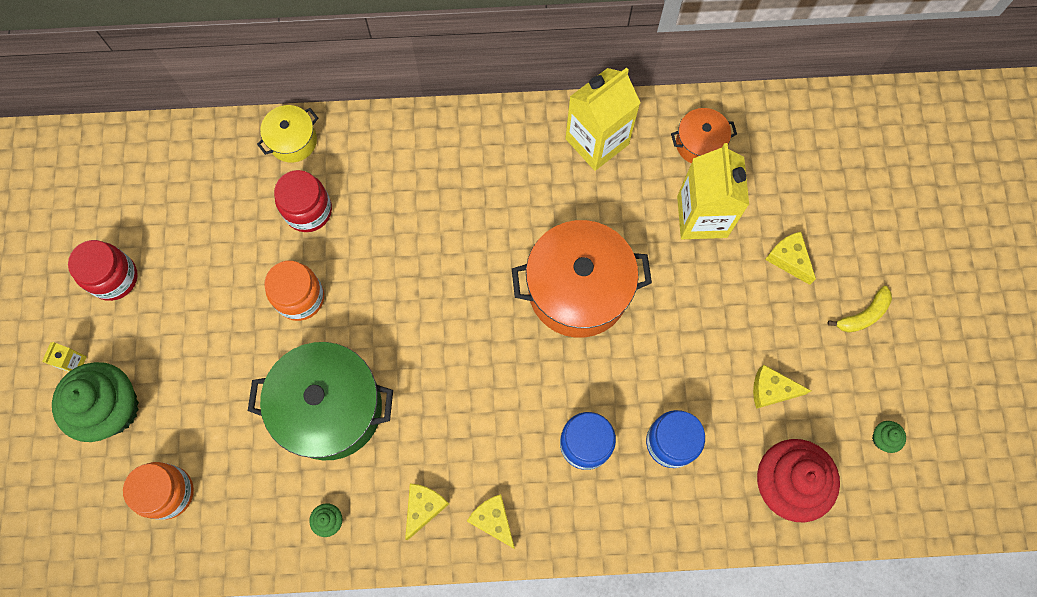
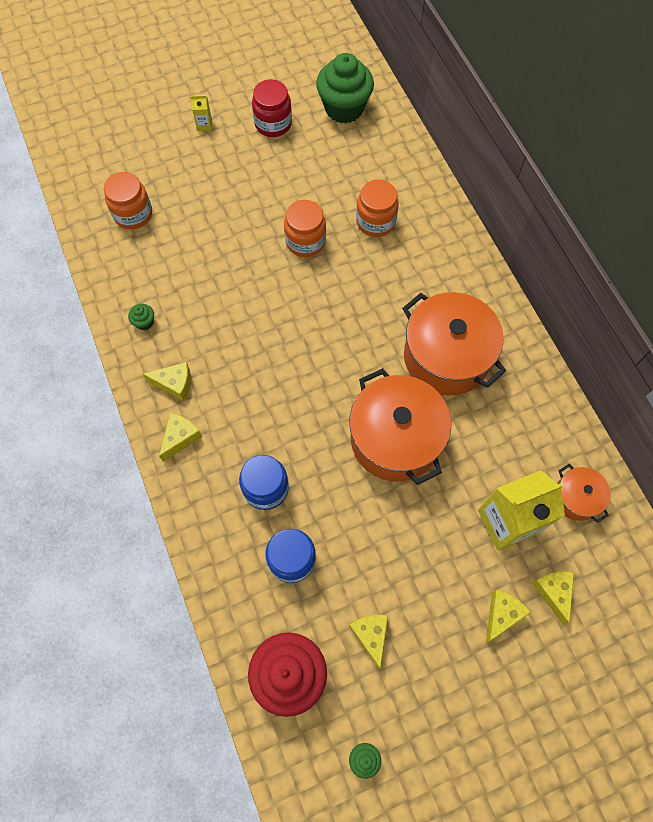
camera: 70 degrees right, 5 degrees down
(112, 408) = (180, 159): green cupcake -> green cupcake (344, 108)
(293, 141) = (426, 191): yellow pot -> none
(308, 210) = (375, 222): red jar -> orange jar
(330, 408) = (229, 292): green pot -> none
(505, 202) = (446, 357): none -> orange pot
(597, 141) = (534, 410): yellow carton -> none
(782, 204) = (553, 592): none -> yellow cheese
(863, 315) = (478, 704): yellow banana -> none

